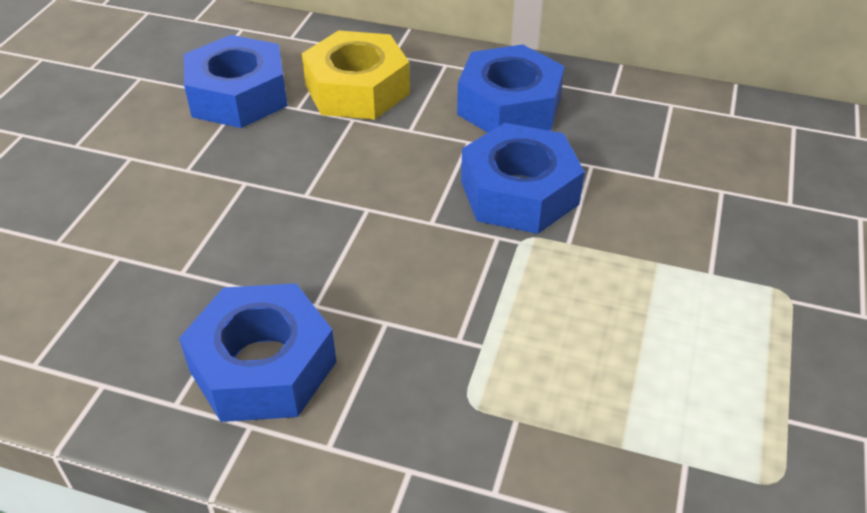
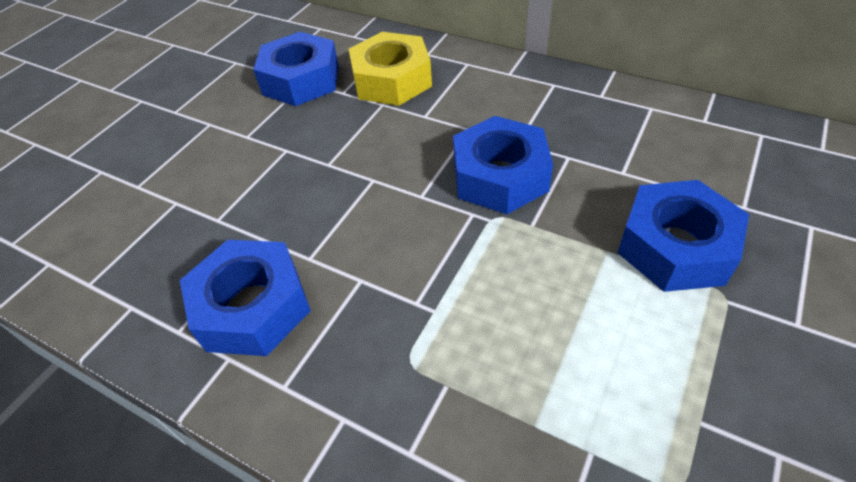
camera: 15 degrees right, 5 degrees up
(509, 106) = (510, 101): blue nut -> blue nut (675, 247)

